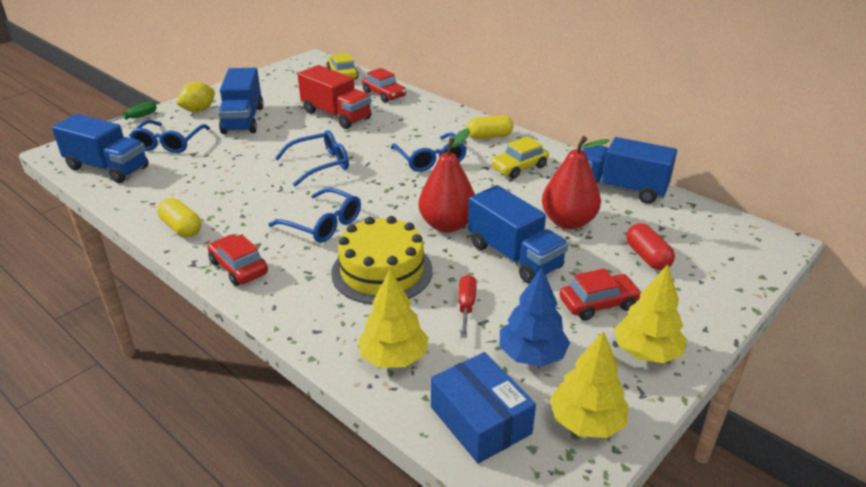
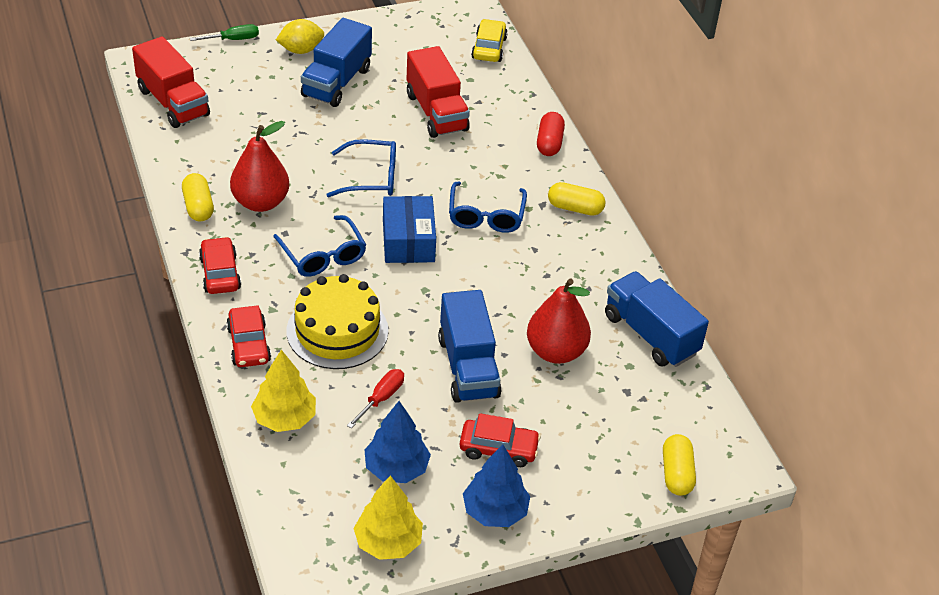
camera: 25 degrees right, 10 degrees up
(107, 168) = (173, 102): blue truck -> red truck
(169, 143) = (245, 90): blue glasses -> none
(384, 94) = (512, 98): red car -> red car (249, 344)
(447, 225) = (436, 305): red pear -> red pear (260, 202)
(480, 420) = (309, 501): blue box -> blue box (408, 241)
(519, 167) = (569, 264): yellow car -> none
(646, 352) = (495, 511): yellow tree -> blue tree
(647, 257) = (593, 424): red capsule -> red capsule (549, 143)
(741, 265) = (676, 473): none -> yellow capsule

